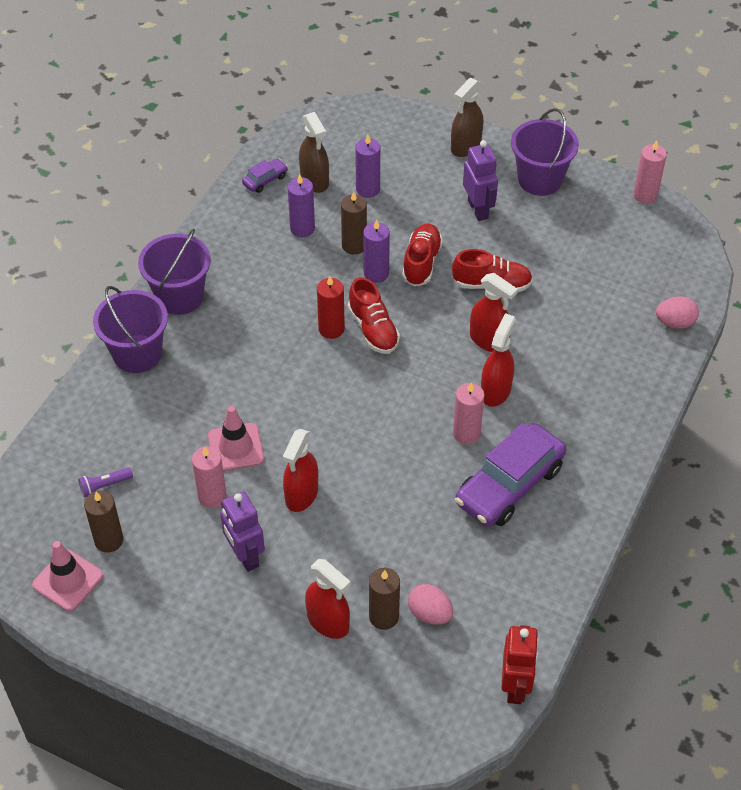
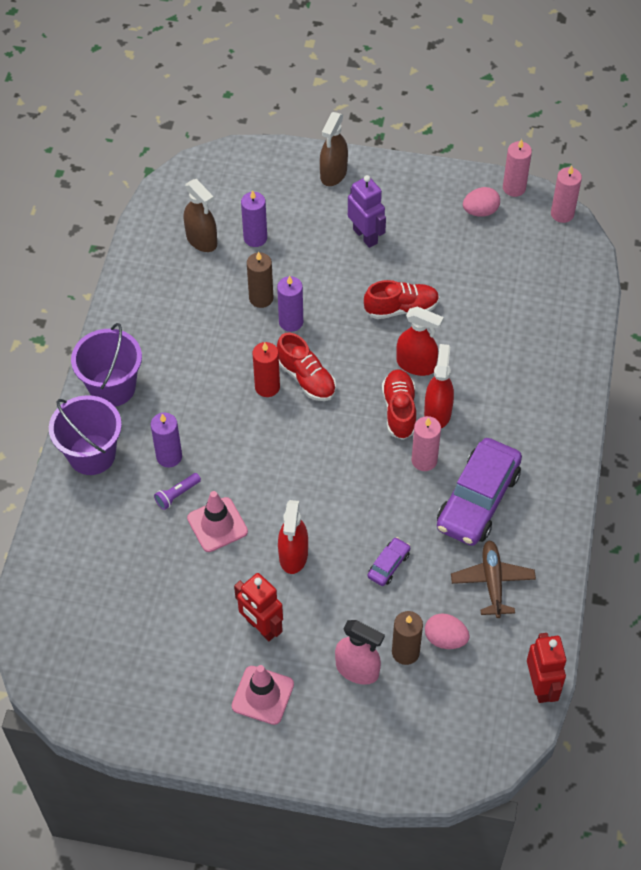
camera: 15 degrees left, 5 degrees up
(68, 580) = (105, 692): pink traffic cone -> pink traffic cone (262, 695)
(105, 486) = (107, 592): purple flashlight -> purple flashlight (177, 494)
(109, 540) = (130, 644): brown candle -> none
(212, 496) = (211, 578): pink candle -> pink candle (562, 214)
(245, 556) = (261, 627): purple robot -> red robot
(265, 180) = (154, 250): purple car -> purple car (388, 565)
(302, 228) = (206, 292): purple candle -> purple candle (169, 456)
(328, 622) = (357, 670): red spray bottle -> pink spray bottle
(421, 262) = (330, 301): red shoe -> red shoe (399, 410)
(498, 569) = (492, 582): none -> brown plane
(540, 179) = (413, 193): purple bucket -> none
(675, 323) = (577, 308): pink egg -> pink egg (480, 211)

